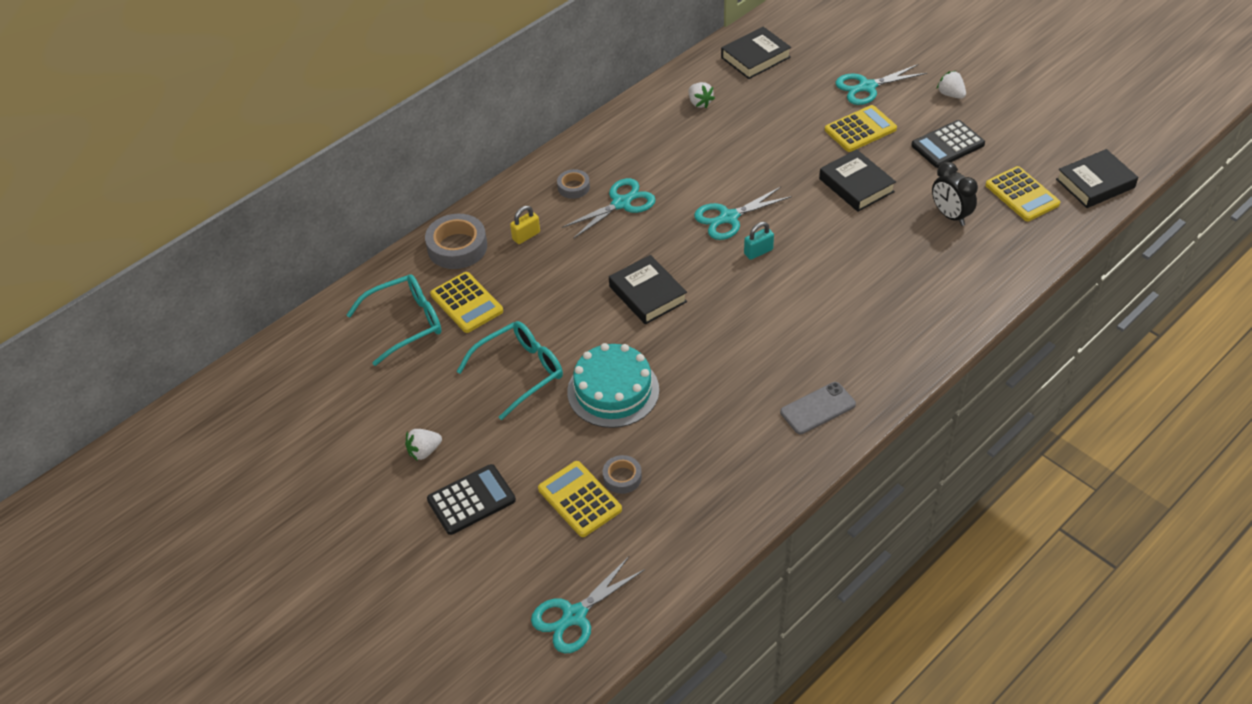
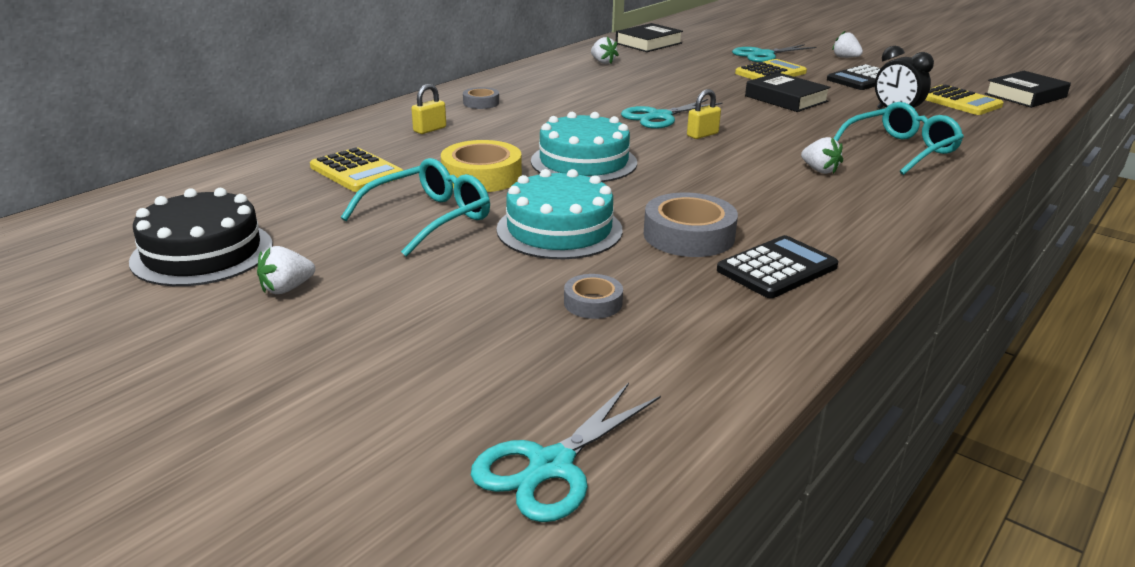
camera: 10 degrees left, 20 degrees down
(365, 408) = (202, 253): none -> black cake
(405, 323) = (274, 187): turquoise glasses -> turquoise glasses (900, 150)
(457, 247) = (346, 137): grey tape -> grey tape (689, 235)
(471, 500) = (359, 334): black calculator -> black calculator (777, 268)
(563, 313) = (481, 176): none -> yellow tape
(580, 499) = (533, 327): yellow calculator -> none
(621, 203) = (536, 111): turquoise scissors -> none
(648, 294) = (584, 162): black book -> turquoise cake
(758, 252) = (702, 135): turquoise padlock -> yellow padlock
(818, 408) = (838, 236): grey phone -> none
(839, 314) = (819, 170): none -> white strawberry

